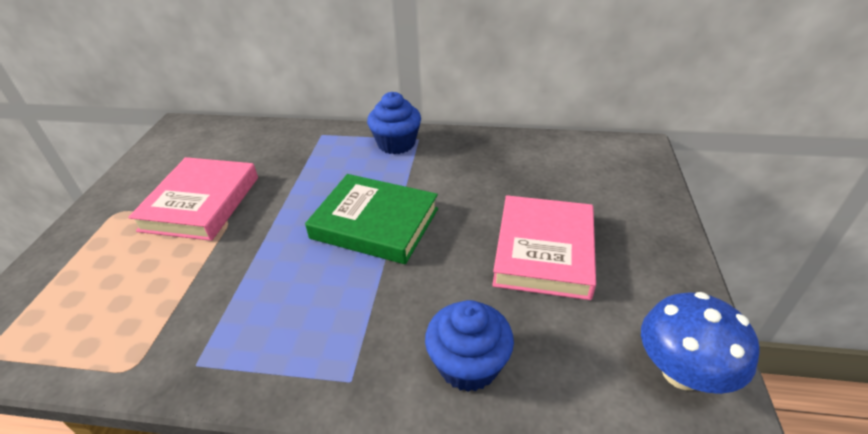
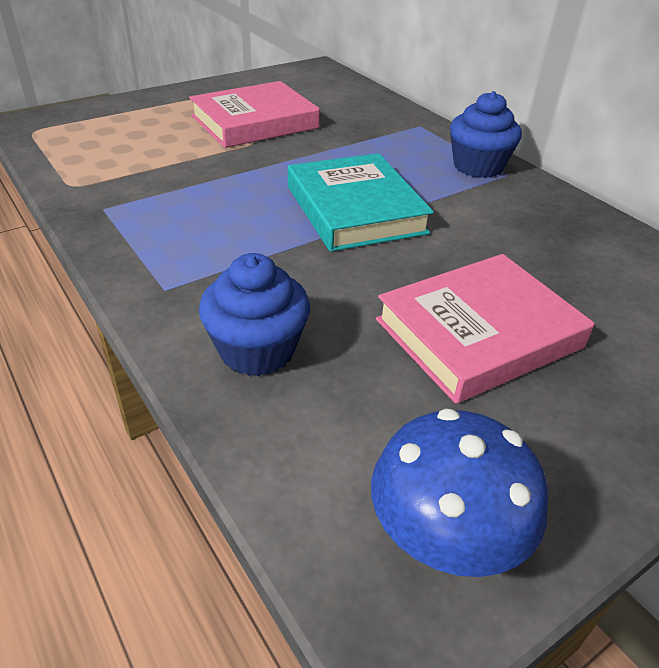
camera: 45 degrees right, 0 degrees up
(375, 223) = (355, 209): green book -> turquoise book

